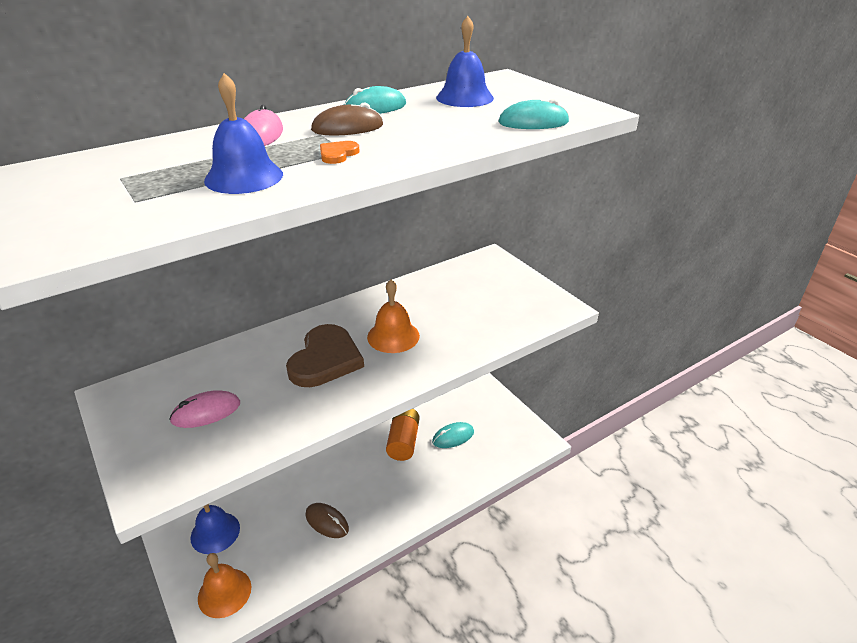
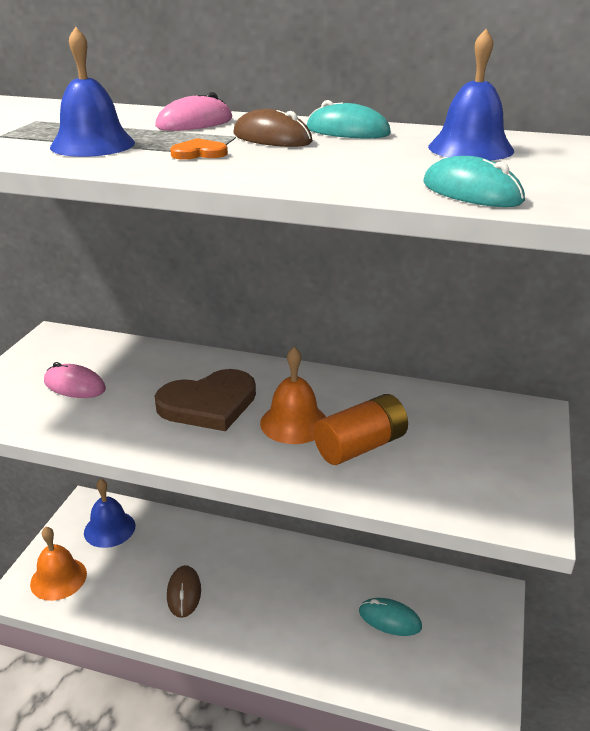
camera: 50 degrees right, 5 degrees down
(403, 441) = (336, 582): orange battery -> orange battery (360, 446)

